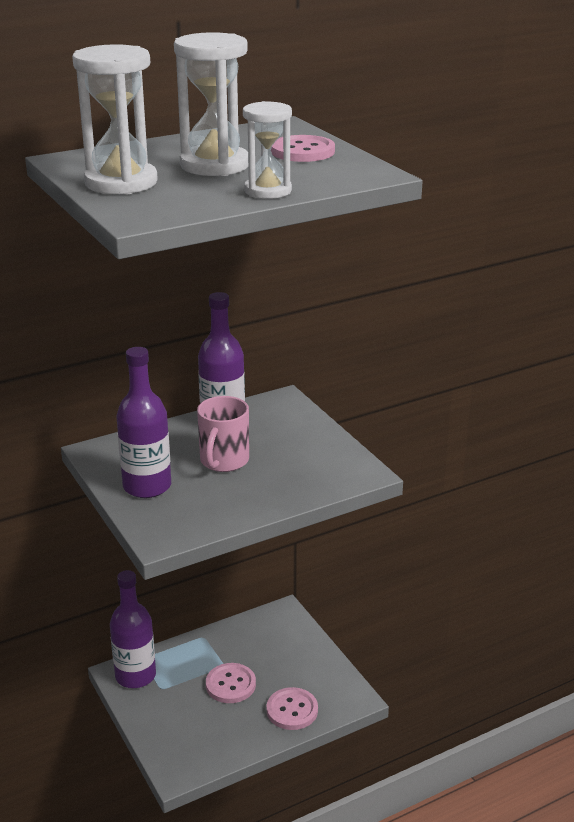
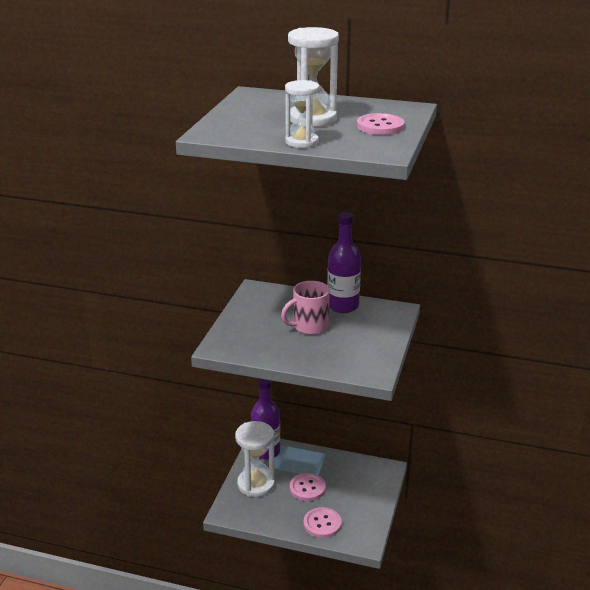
camera: 45 degrees right, 0 degrees up
(121, 182) = (244, 113): white hourglass -> white hourglass (256, 484)
(147, 486) = (251, 319): purple bottle -> none

